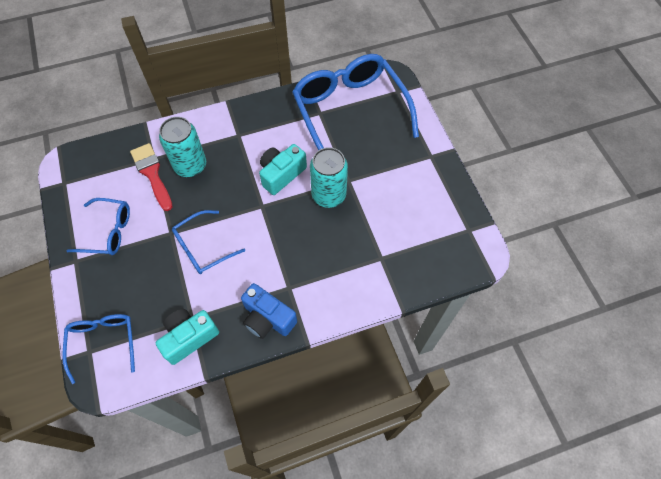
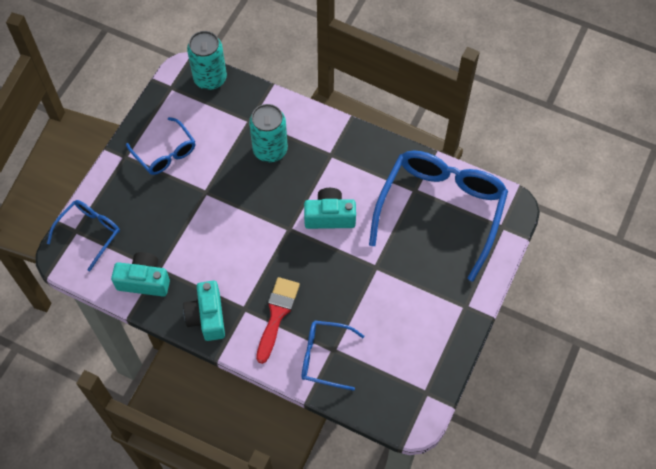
camera: 45 degrees right, 0 degrees up
(152, 173) = (237, 132): red brush -> red brush (277, 314)
(203, 247) = (216, 223): blue glasses -> blue glasses (324, 357)
(267, 318) = (207, 317): blue camera -> turquoise camera
(328, 195) = (347, 265): turquoise can -> turquoise can (210, 78)

